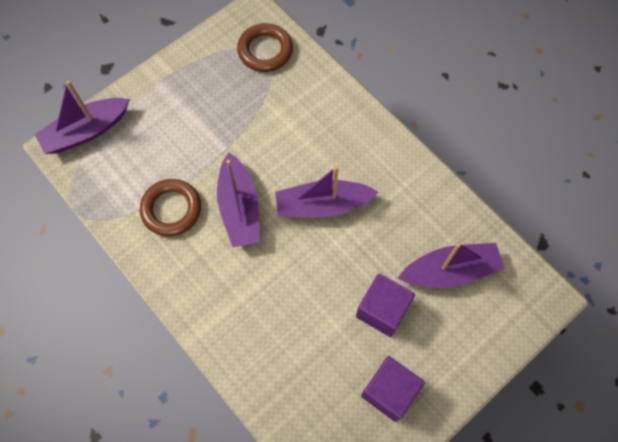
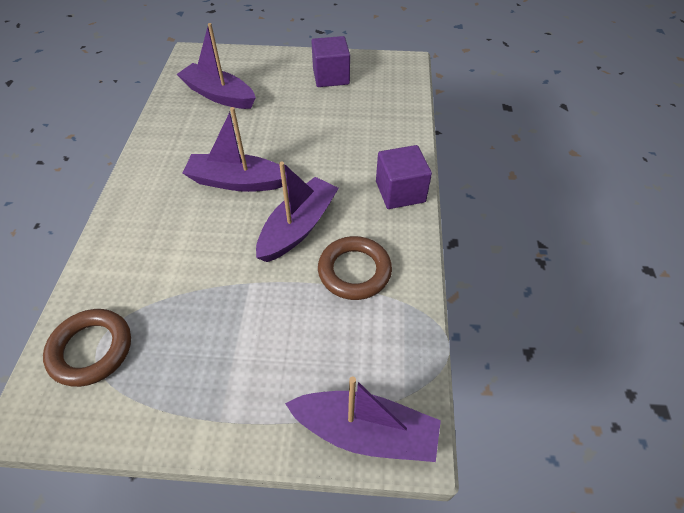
camera: 135 degrees left, 15 degrees down
(322, 205) = (237, 181): purple boat -> purple boat turned 150 degrees clockwise
(382, 310) = (284, 106): purple cube -> purple cube (400, 192)

